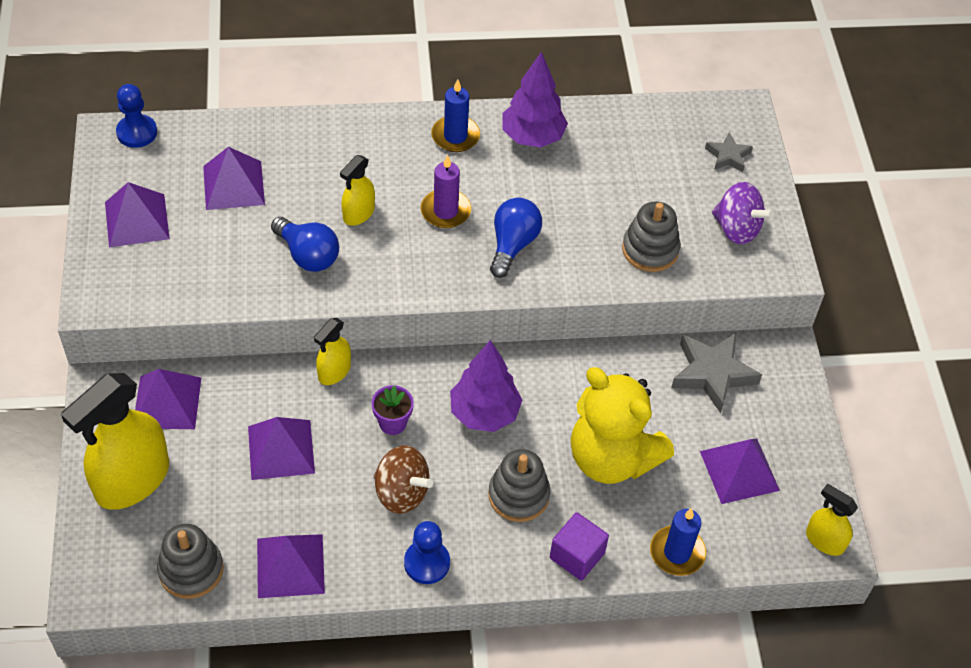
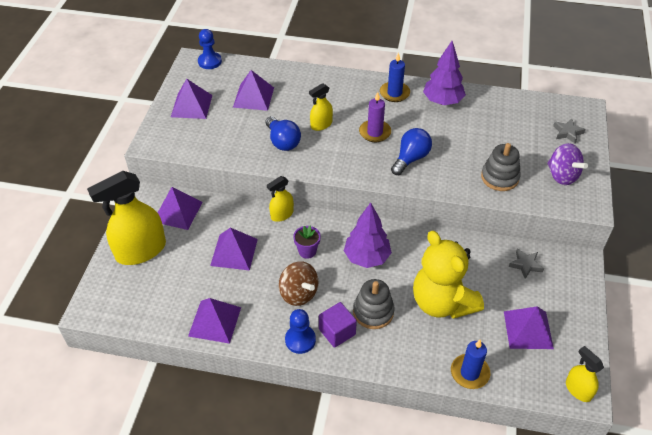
camera: 20 degrees right, 5 degrees down
(191, 570) = (154, 310): grey stacking toy -> none
(577, 556) = (400, 358): purple cube -> purple cube (337, 332)
(712, 374) = (525, 265): grey star -> grey star, size x0.56

